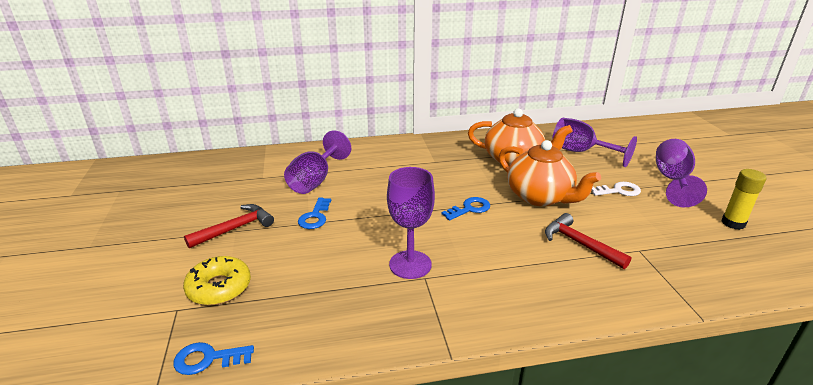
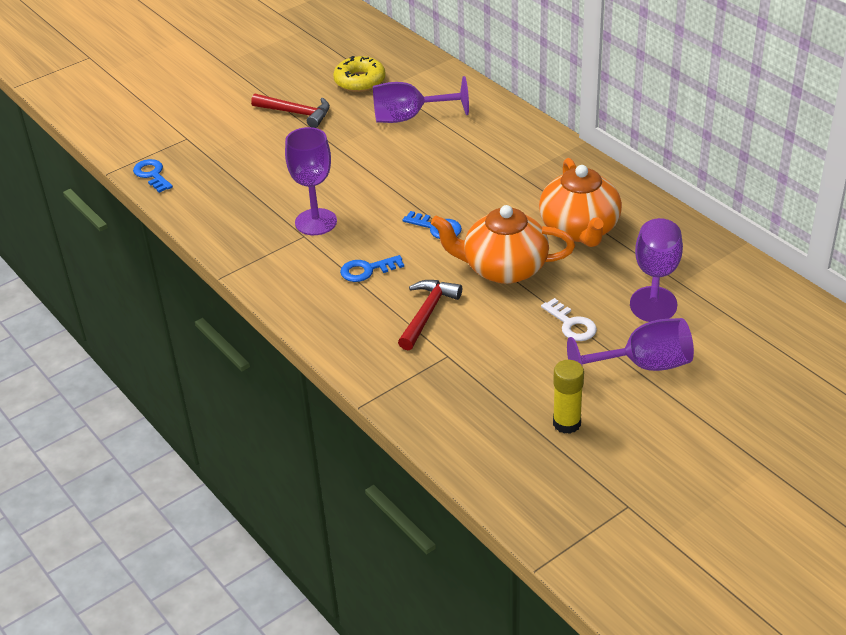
camera: 65 degrees right, 10 degrees up
(219, 287) = (220, 143): yellow donut -> yellow donut (360, 81)
(315, 217) = (346, 144): blue key -> blue key (367, 270)
(540, 197) = (503, 268): orange teapot -> orange teapot turned 75 degrees clockwise

